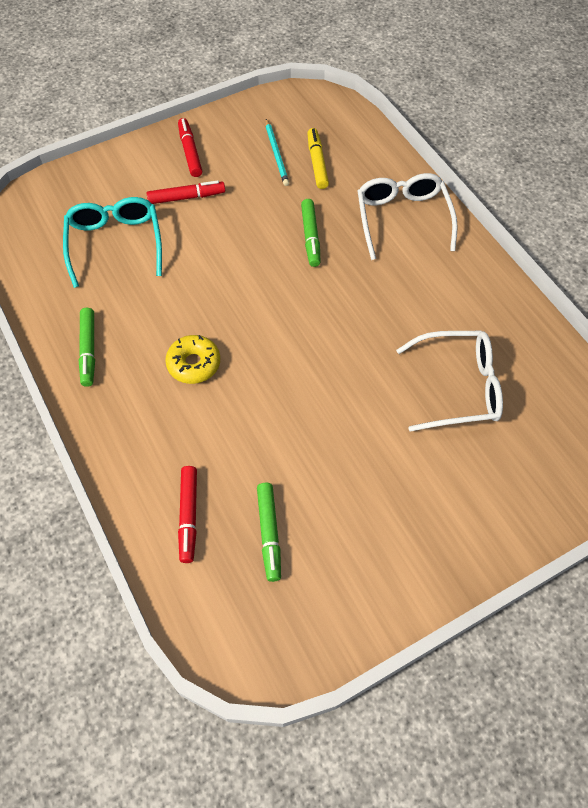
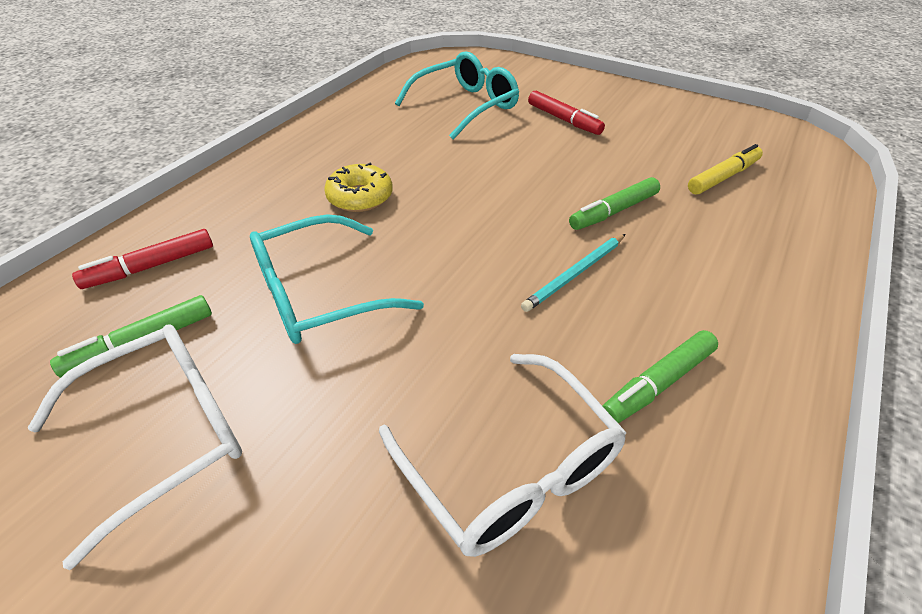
camera: 60 degrees right, 15 degrees down
(88, 350) = (332, 135): green marker -> green marker (658, 383)
(190, 152) = (619, 103): red marker -> none
(276, 154) = (692, 148): turquoise pencil -> turquoise pencil (575, 274)
(285, 424) = (319, 294): none -> turquoise glasses
(403, 219) = (742, 277): white glasses -> white glasses (165, 434)

